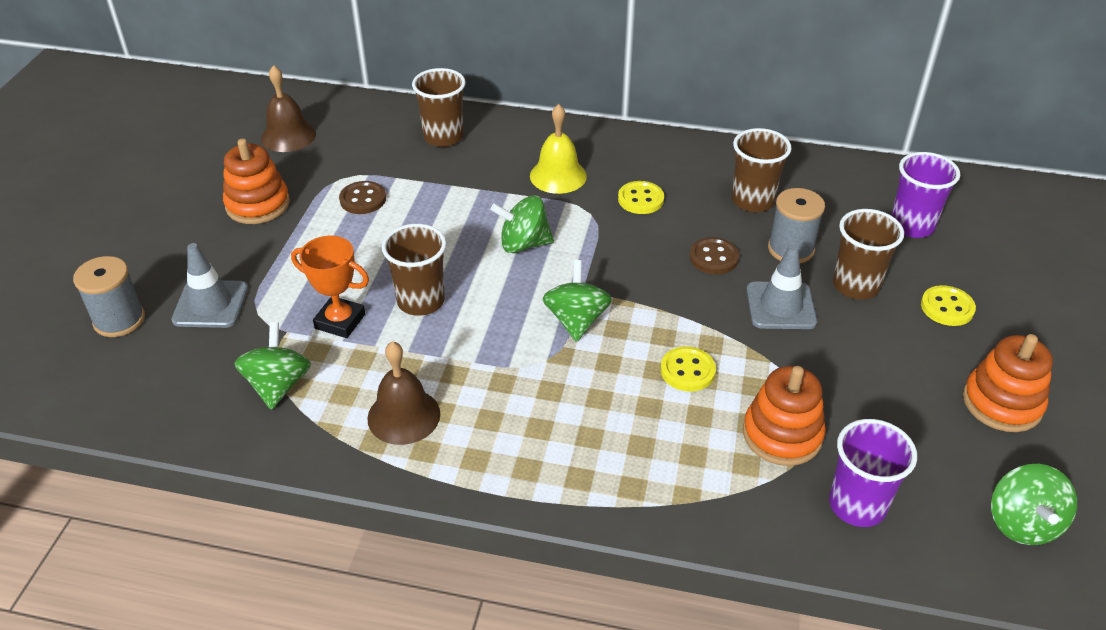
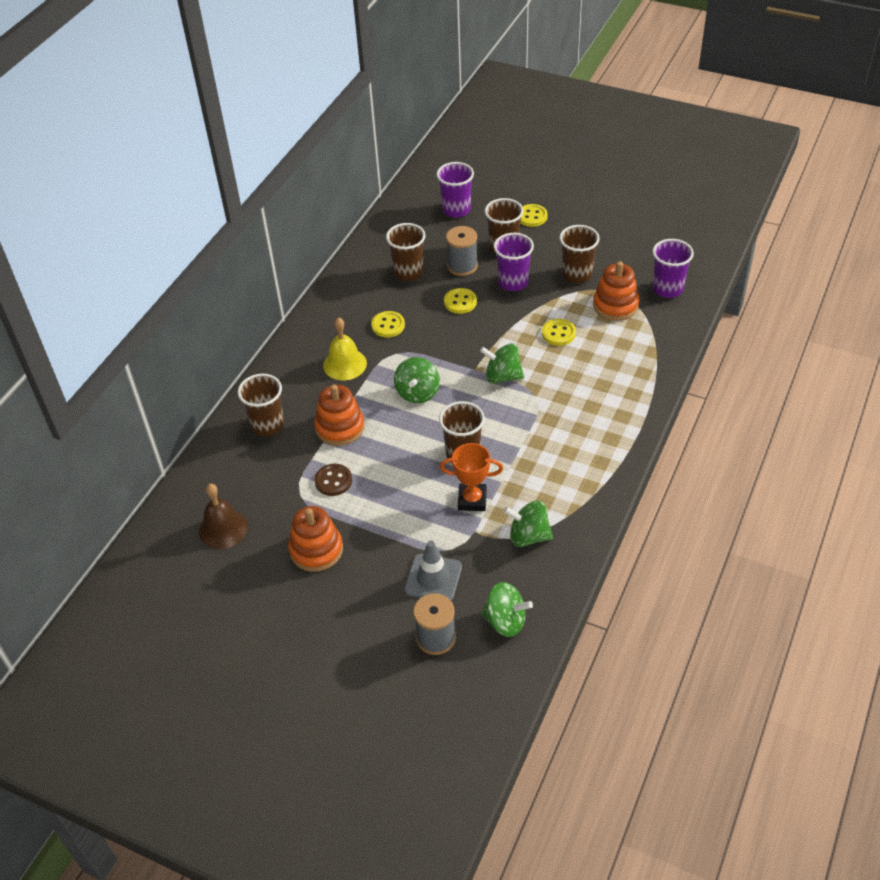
camera: 75 degrees left, 5 degrees up
(340, 321) = (472, 500): orange trophy -> orange trophy turned 60 degrees clockwise
(404, 416) = (570, 470): brown bell -> none
(713, 258) = (460, 302): brown button -> yellow button
(781, 306) = (513, 282): grey traffic cone -> purple cup
(835, 377) = (577, 274): none -> brown cup
(1002, 403) = (608, 218): orange stacking toy -> orange stacking toy (340, 427)
(1022, 523) = (686, 236): green spinning top -> green spinning top (505, 621)

